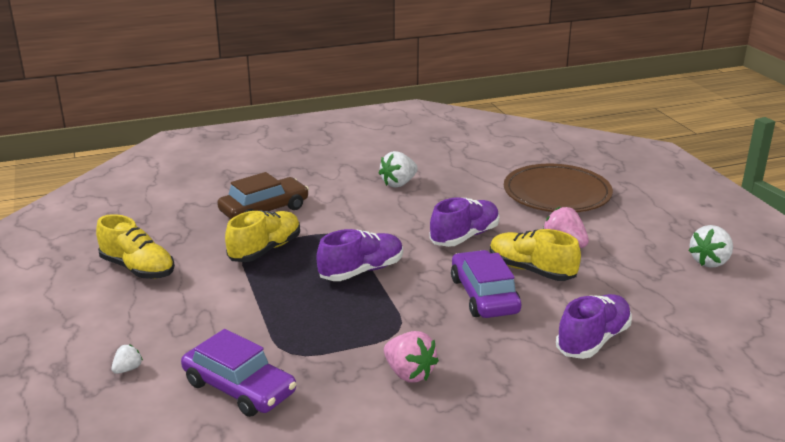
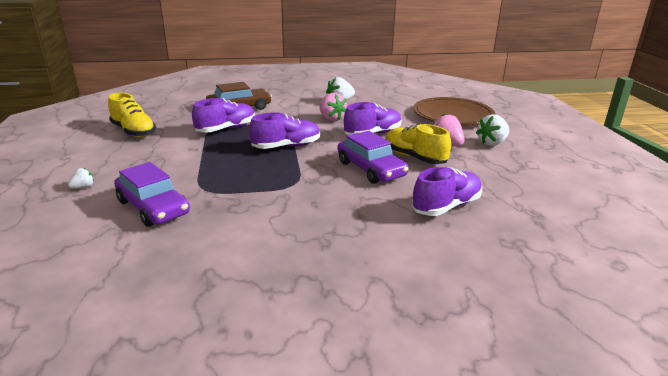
camera: 10 degrees right, 0 degrees up
(265, 250) = (226, 129): yellow shoe -> purple shoe
(409, 373) = (286, 212): pink strawberry -> pink strawberry (331, 119)
(484, 295) = (370, 169): purple car -> purple car turned 150 degrees clockwise
(710, 262) = (561, 165): white strawberry -> white strawberry (492, 143)

